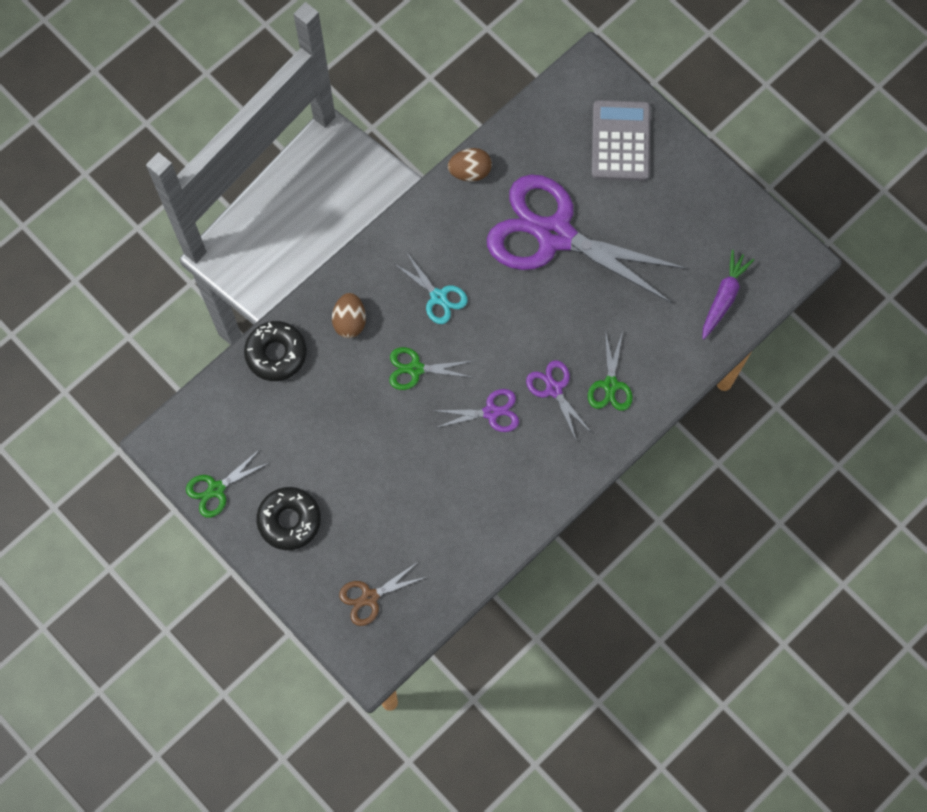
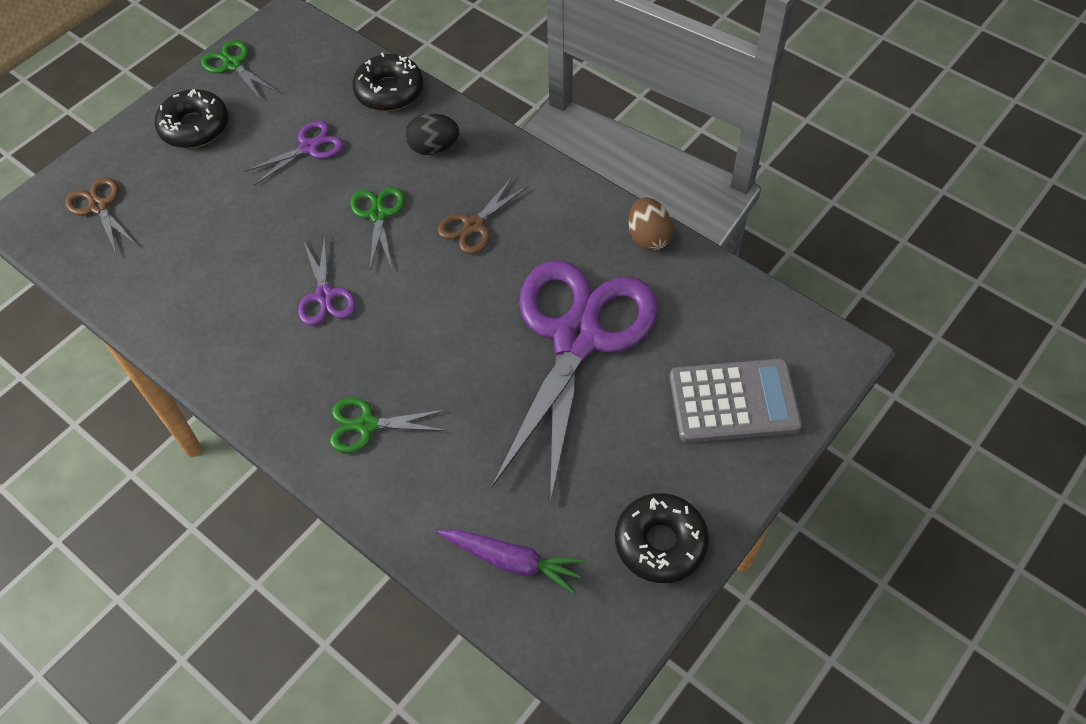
camera: 85 degrees right, 15 degrees down
(350, 321) = (433, 148): brown egg -> black egg
(438, 297) = (474, 226): turquoise scissors -> brown scissors
(554, 389) = (358, 360): purple scissors -> purple scissors (309, 147)
(719, 205) = (660, 542): none -> black donut

